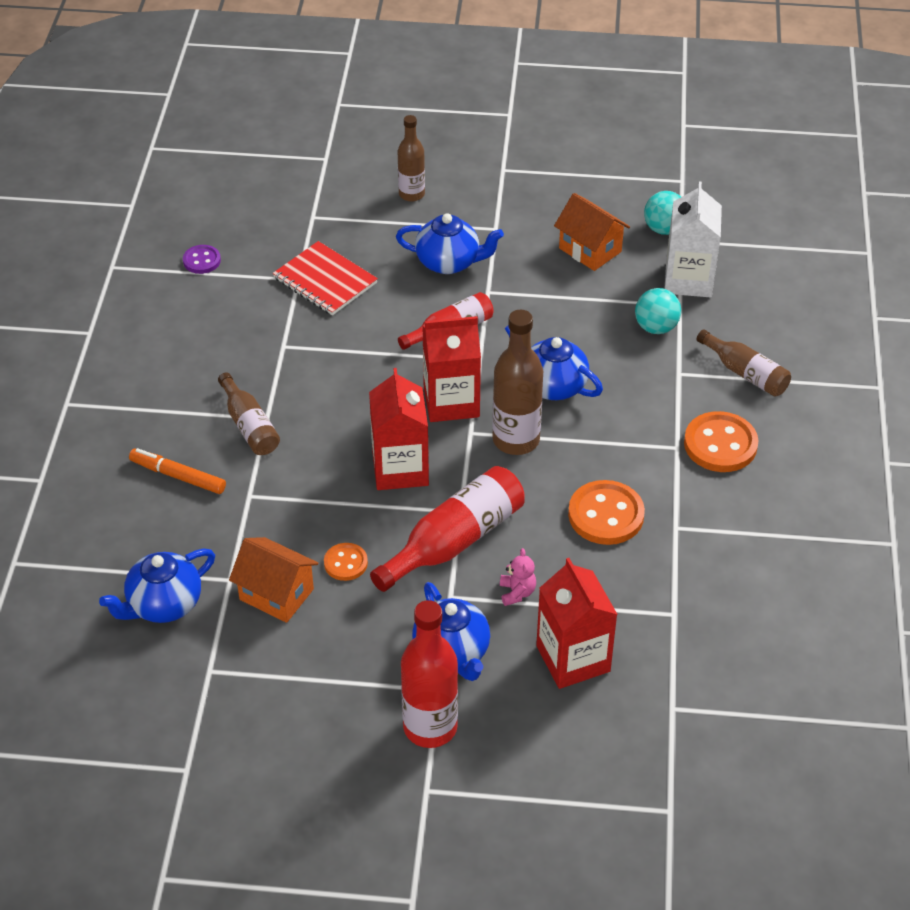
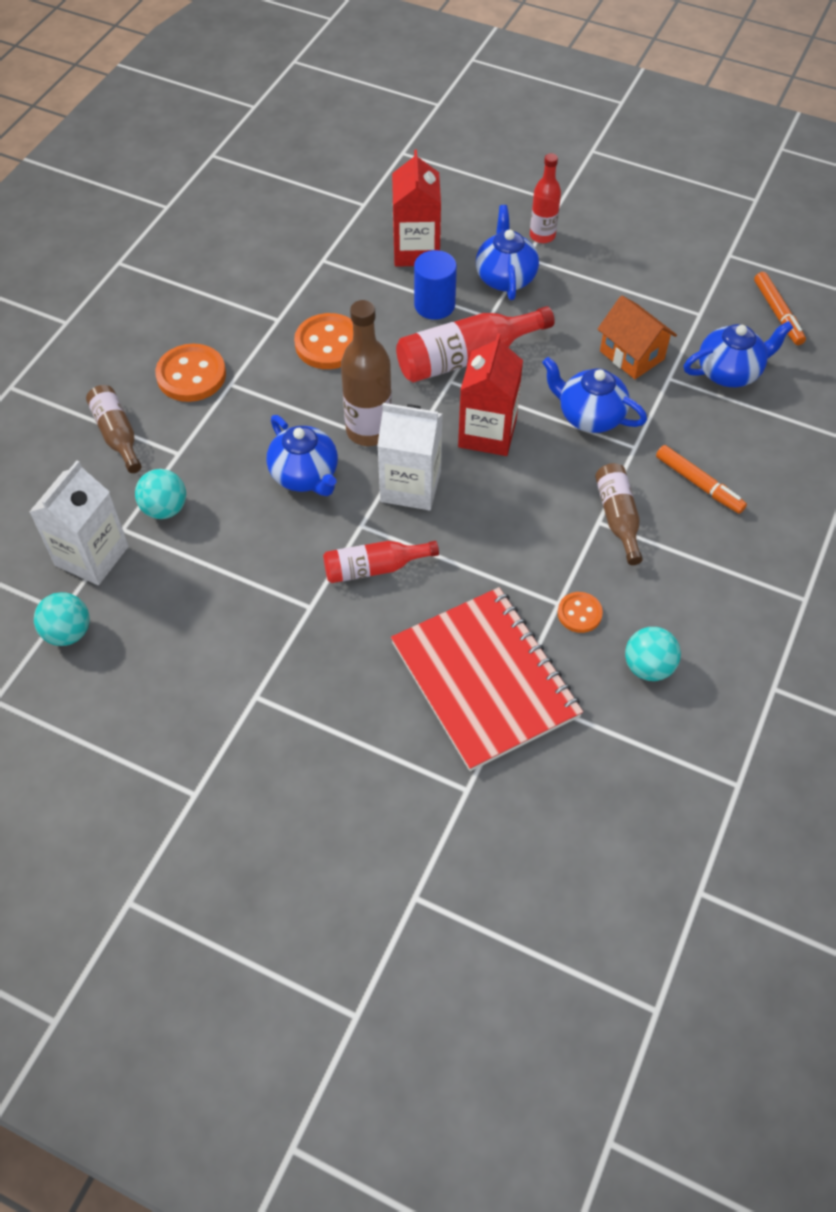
camera: 160 degrees left, 10 degrees up
(115, 698) = (777, 313): none -> orange marker
(196, 321) = (648, 667): none -> turquoise ball
(202, 261) = (624, 758): purple button -> none
(325, 281) = (485, 679): red notebook -> red notebook, size x1.61
(345, 563) = (566, 364): orange button -> orange button (579, 613)
(411, 194) = (329, 788): brown bottle -> none
(430, 727) = (542, 236): red bottle -> red bottle, size x0.63
(449, 262) = (333, 661): blue teapot -> blue teapot (590, 416)
(451, 402) = (410, 486): red carton -> white carton
(517, 592) = (434, 305): pink teddy bear -> blue cylinder
(590, 250) = (168, 629): orange house -> none

